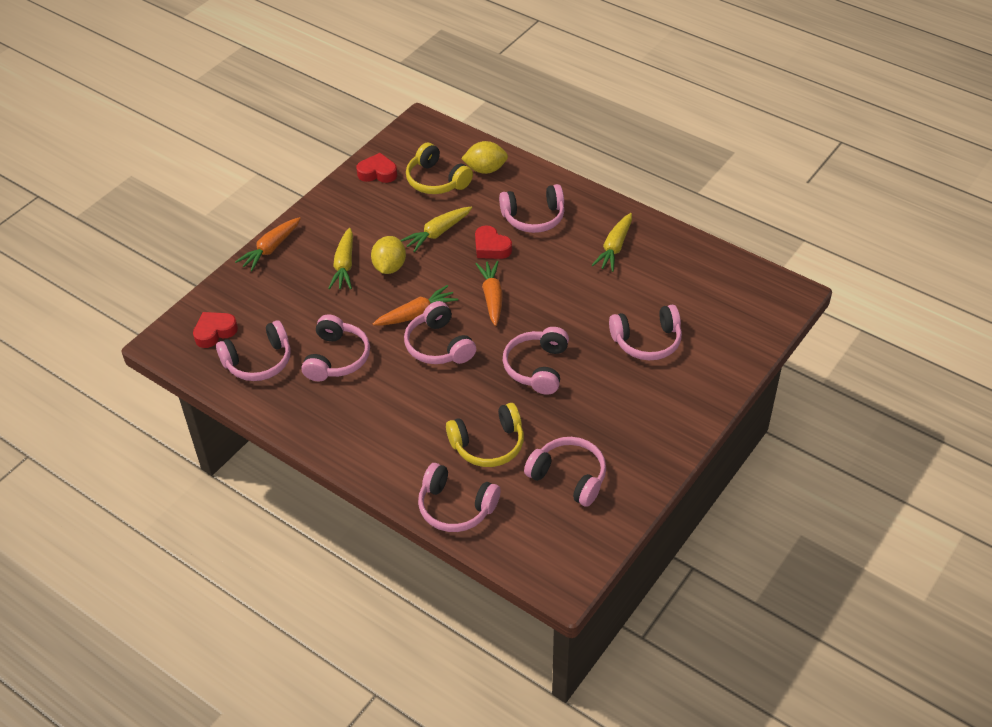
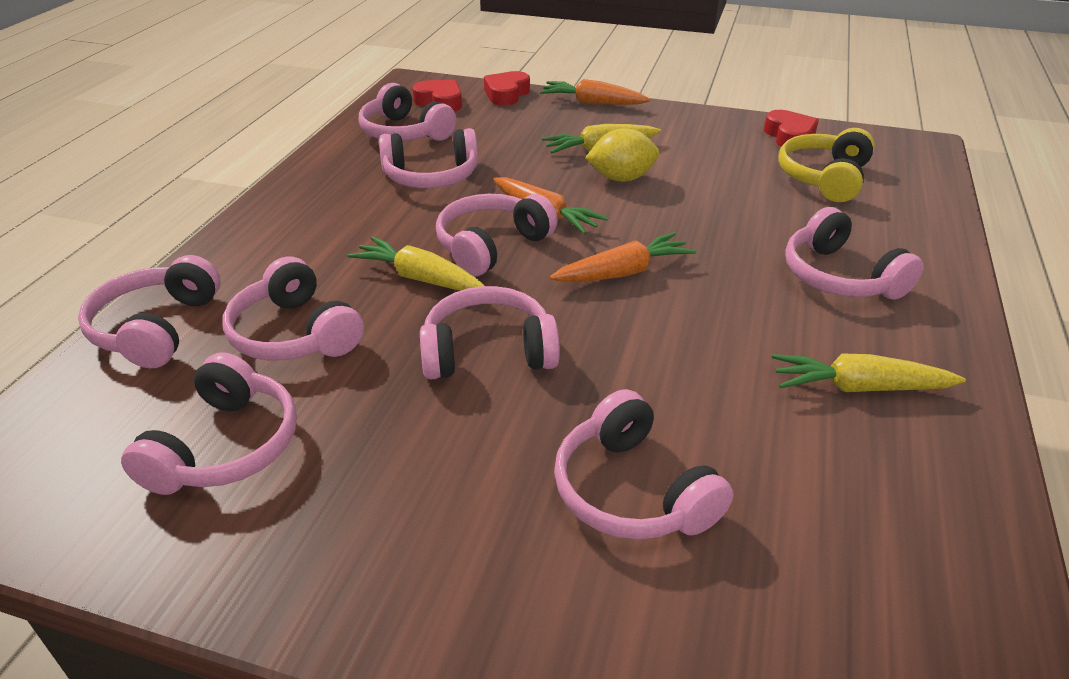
camera: 70 degrees right, 10 degrees down
(437, 233) = (719, 200): yellow carrot -> yellow carrot (420, 278)
(485, 169) = (895, 211): yellow lemon -> none
(488, 444) = (295, 334): yellow headphones -> pink headphones
(491, 247) = (732, 250): red heart -> red heart (506, 94)

